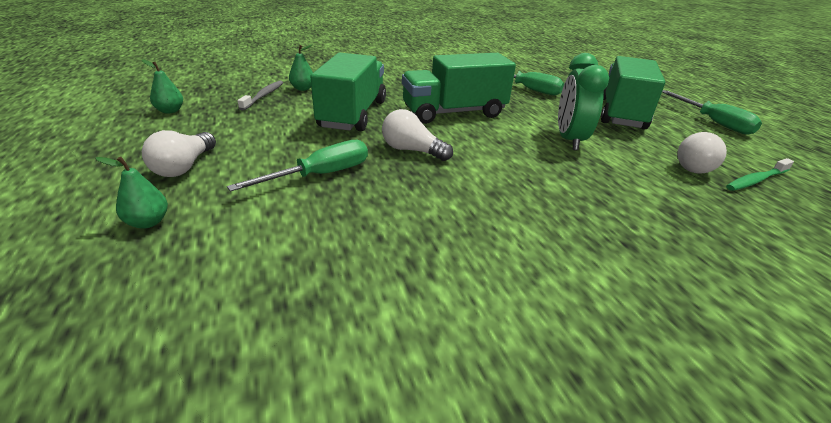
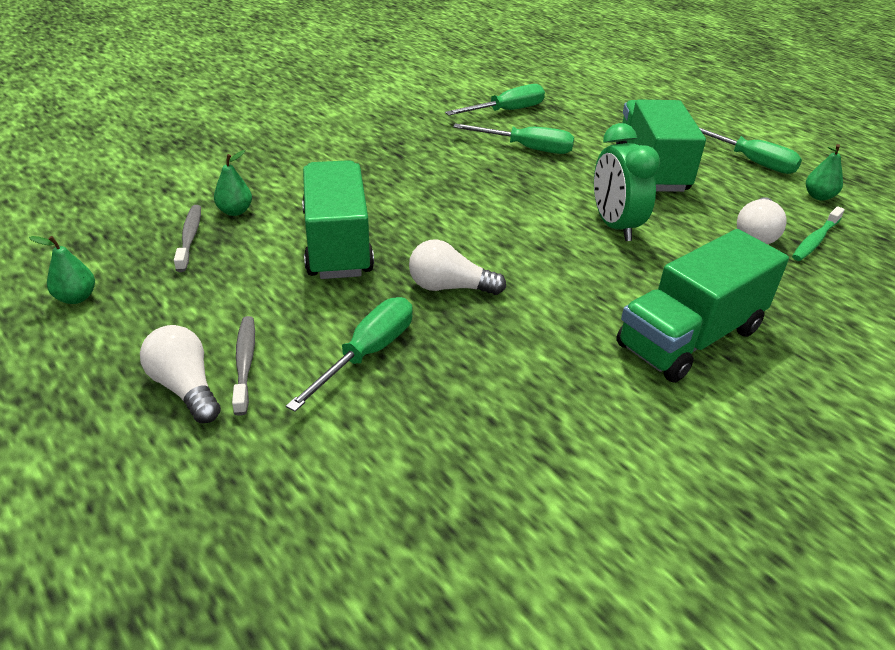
camera: 20 degrees left, 5 degrees up
(148, 222) = (215, 480): green pear -> green pear (818, 196)
(184, 167) = (185, 387): white light bulb -> white light bulb turned 150 degrees clockwise
(234, 162) = (245, 363): none -> grey toothbrush
(454, 112) = (461, 211): green truck -> green truck (689, 338)
(526, 69) = (506, 111): none -> green screwdriver

